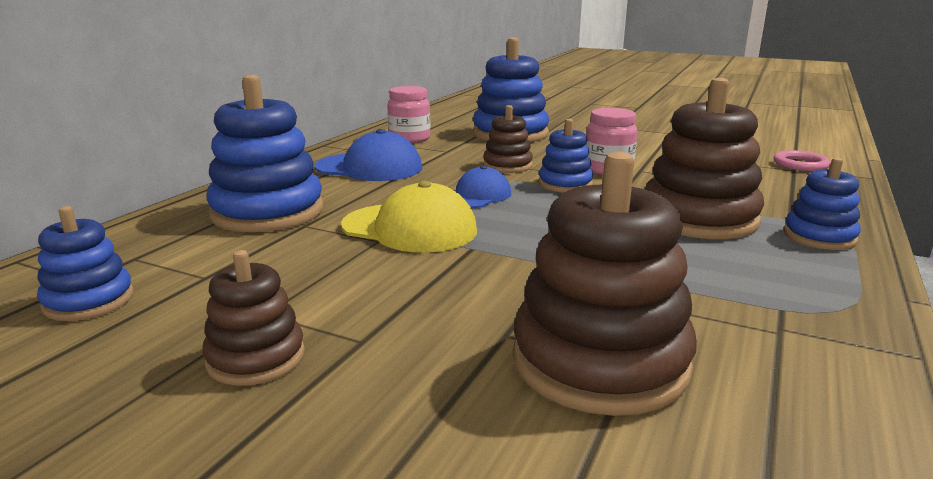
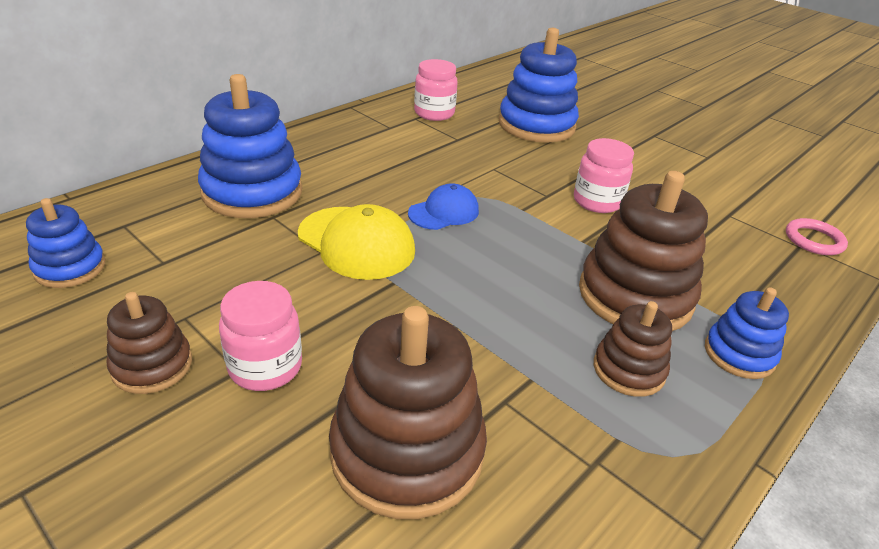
camera: 15 degrees right, 15 degrees up
(369, 168) = (372, 149): blue cap -> none
(391, 332) = (265, 367): none -> pink jar
(507, 166) = (501, 174): brown stacking toy -> brown stacking toy (628, 370)
(565, 184) = (538, 214): blue stacking toy -> none

